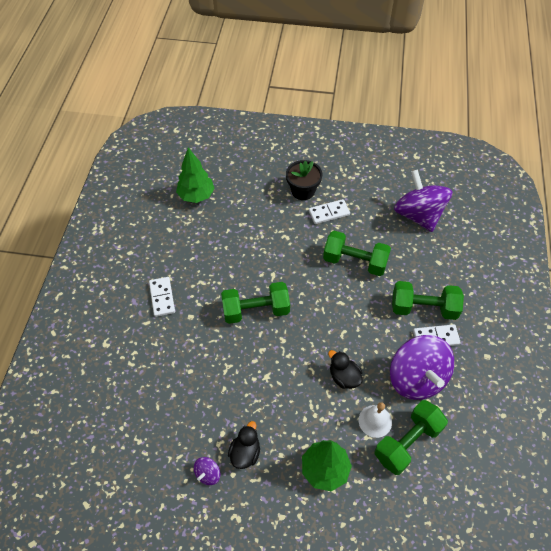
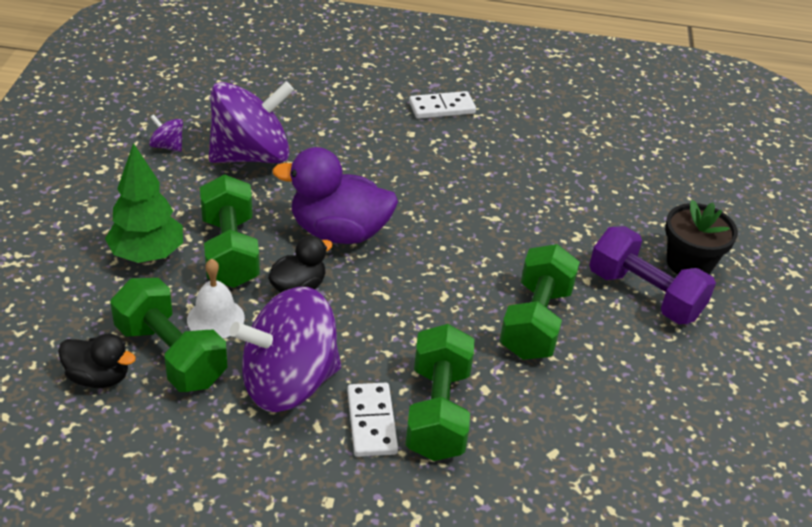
camera: 85 degrees right, 15 degrees down
(196, 196) = (641, 140): green tree -> none
(245, 453) = (190, 179): black duck -> black duck (98, 377)
(256, 310) = (424, 196): green dumbbell -> green dumbbell (230, 251)
(292, 357) = (339, 232): none -> purple duck
(329, 213) = (644, 295): white domino -> purple dumbbell
(418, 215) = (673, 434): purple spinning top -> purple spinning top (251, 155)

